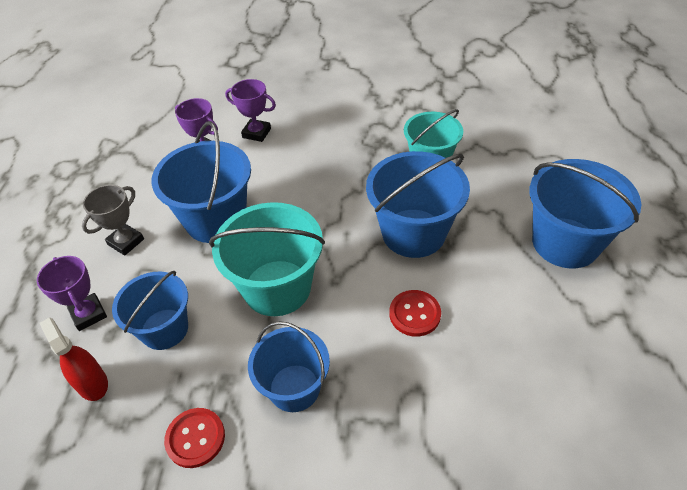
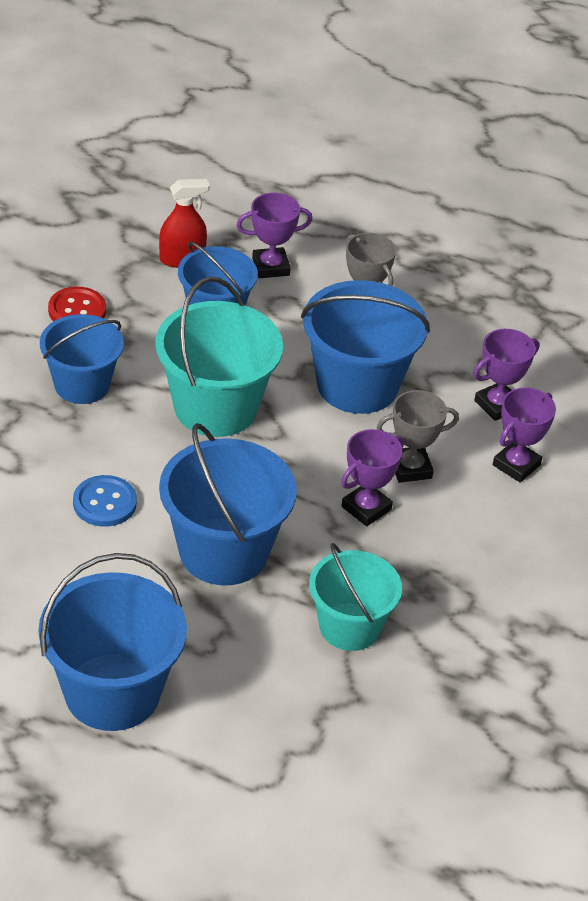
camera: 105 degrees right, 5 degrees down
(284, 173) = (410, 468): none -> grey trophy
(331, 182) = (366, 508): none -> purple trophy
(414, 314) = (104, 503): red button -> blue button

